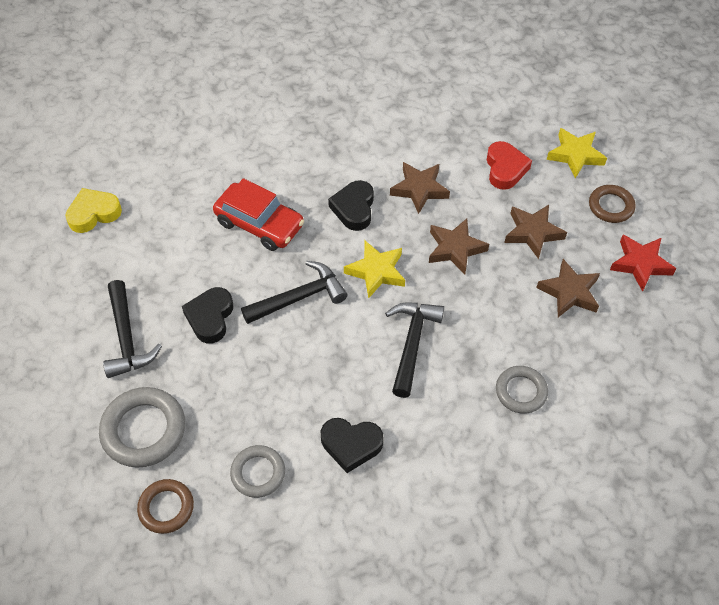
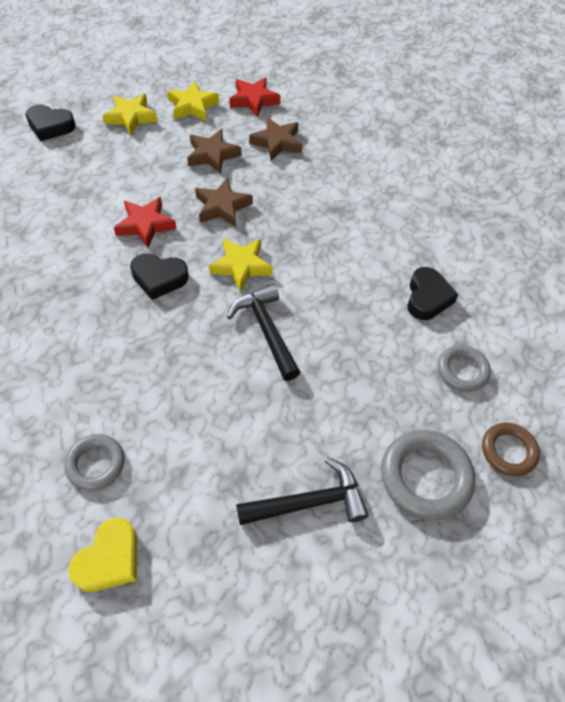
camera: 90 degrees left, 0 degrees up
(94, 213) = (109, 559): yellow heart -> yellow heart turned 120 degrees counterclockwise
(210, 317) = (286, 413): black heart -> black heart (50, 126)
(259, 224) = (163, 364): red car -> none
(412, 343) = (323, 247): black hammer -> none
(419, 189) = (145, 225): brown star -> red star
(505, 169) = (135, 163): red heart -> none
(521, 391) = (370, 183): grey ring -> grey ring (95, 464)
(611, 206) = (192, 106): brown ring -> yellow star

